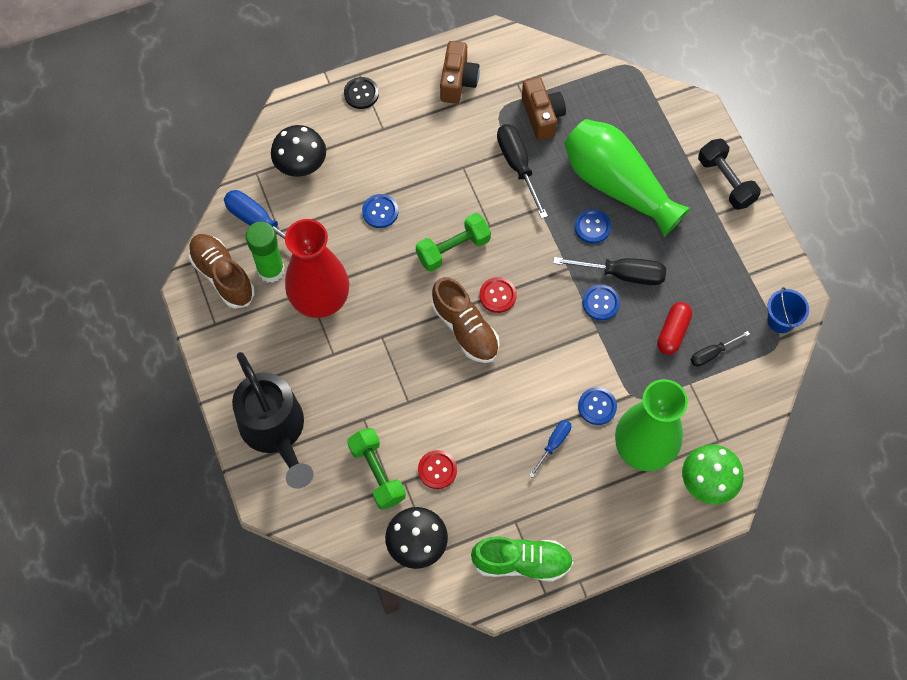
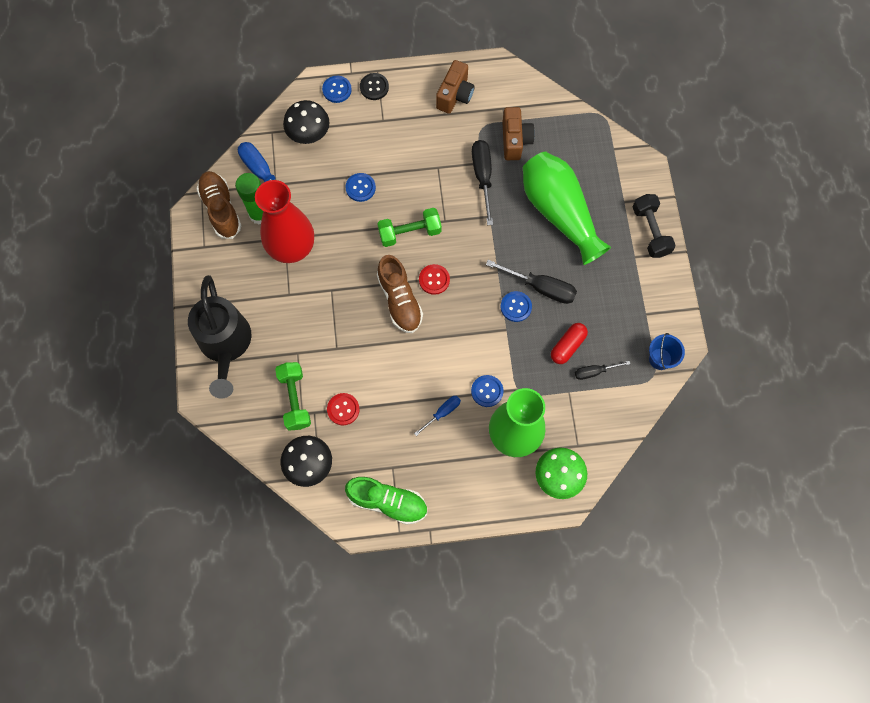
camera: 15 degrees right, 5 degrees up
(592, 227) = (528, 242): blue button -> blue button (337, 90)

